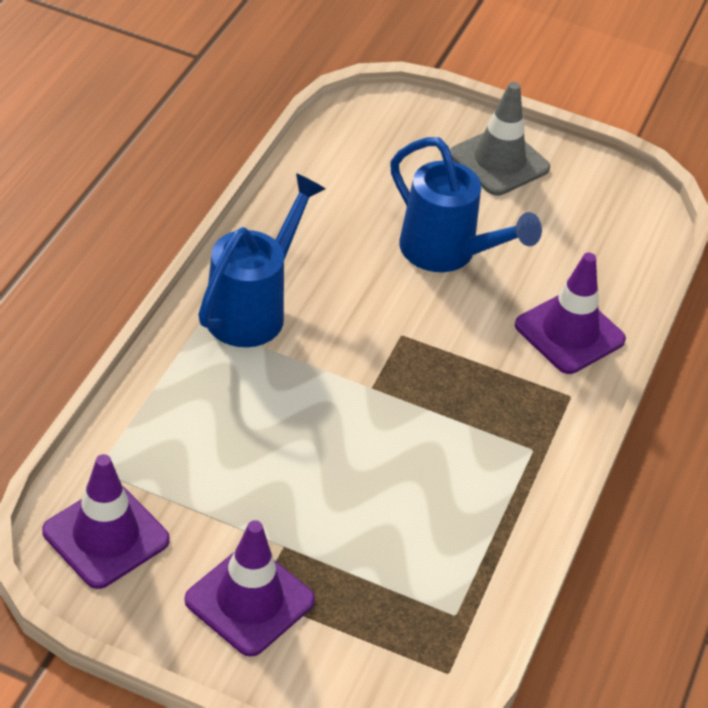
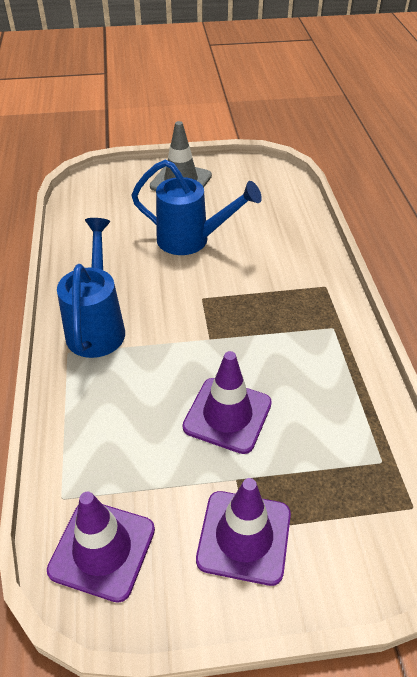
camera: 25 degrees left, 0 degrees up
(569, 333) = (294, 252): purple traffic cone -> purple traffic cone (227, 415)

